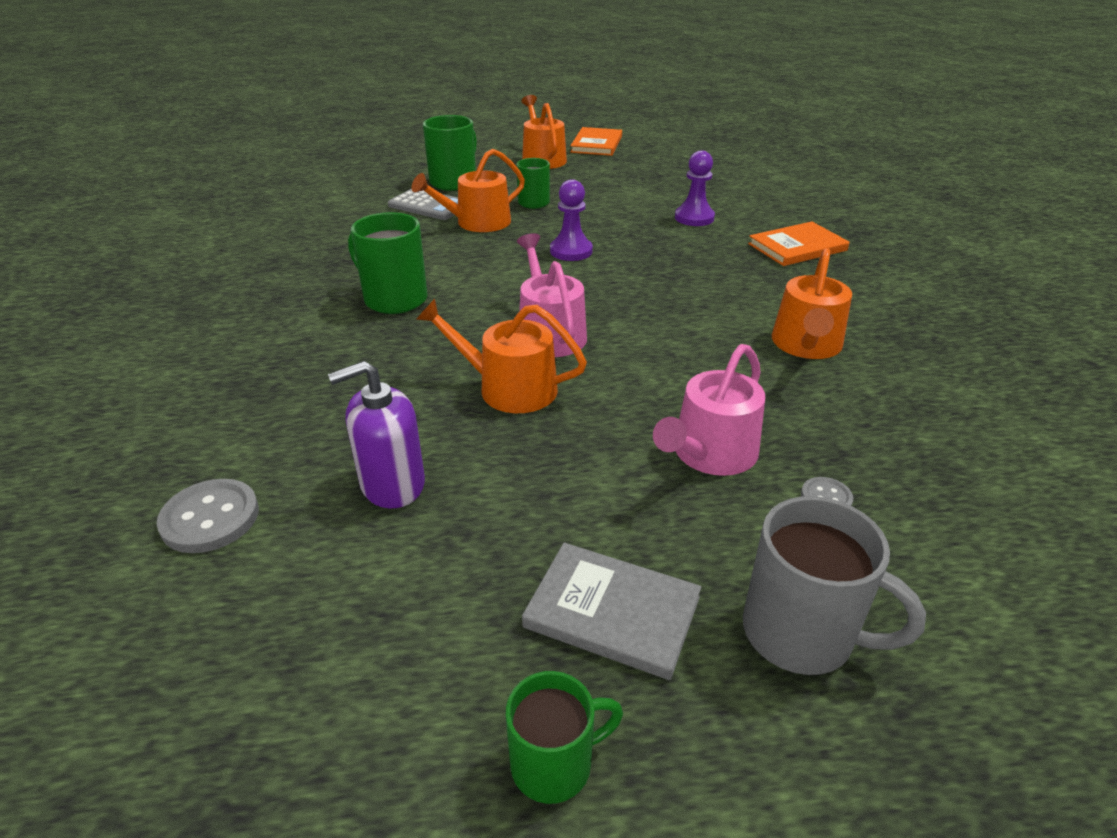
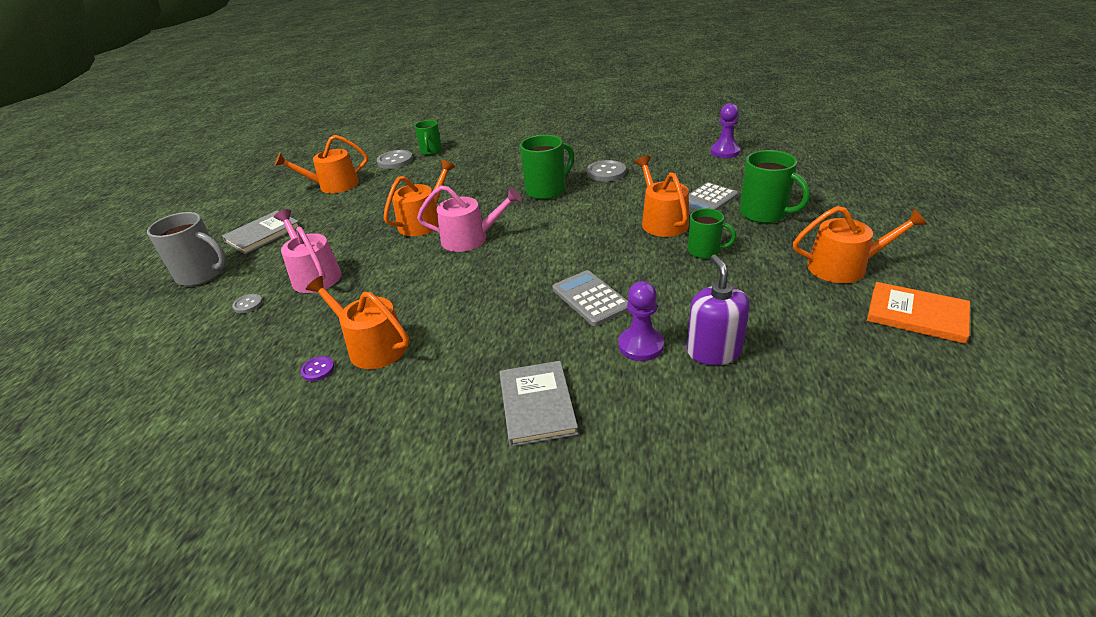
camera: 110 degrees right, 0 degrees up
(338, 264) = (606, 172): none -> grey button
(346, 589) = (333, 185): none -> orange watering can
(392, 484) = (379, 192): purple soap dispenser -> purple soap dispenser (713, 351)
(554, 764) = (228, 218): green mug -> green mug (431, 151)
(571, 251) = (588, 259): purple pawn -> purple pawn (725, 152)
(641, 243) = (591, 298): none -> grey calculator
(797, 247) = (537, 404): orange book -> grey book
(801, 634) = (202, 274): grey mug -> grey mug turned 120 degrees counterclockwise
(872, 369) = (318, 369): none -> purple button

